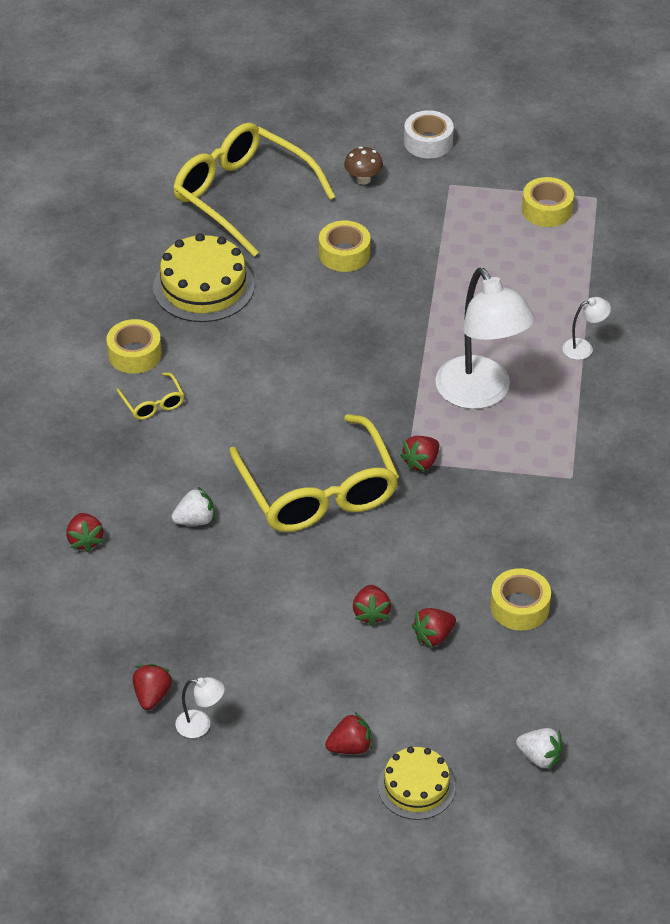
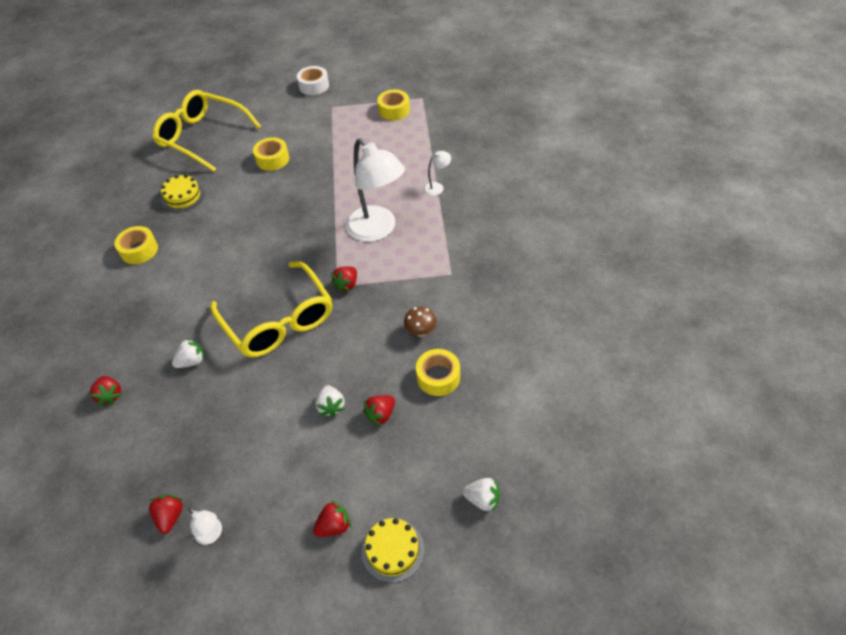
camera: 10 degrees left, 5 degrees up
(153, 403) = (154, 282): yellow glasses -> none
(200, 725) = (212, 535): white lamp -> white lamp turned 45 degrees clockwise
(203, 286) = (183, 197): yellow cake -> yellow cake, size x0.63
(363, 179) = (277, 114): brown mushroom -> brown mushroom (420, 331)
(371, 613) = (331, 406): red strawberry -> white strawberry

